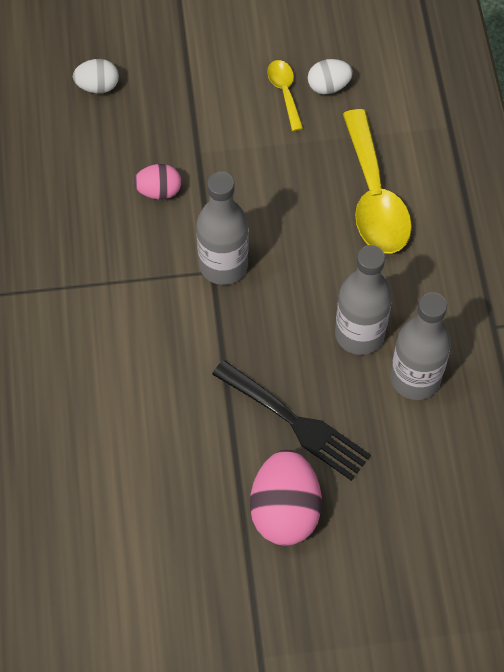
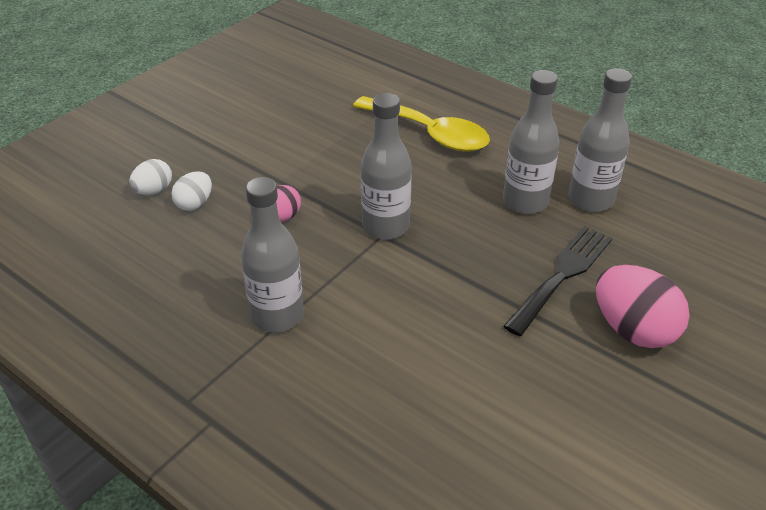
camera: 45 degrees left, 20 degrees down
(64, 280) = (277, 316): none -> grey bottle
(285, 92) = (298, 119): yellow spoon -> none
(296, 423) = (562, 275): black fork -> black fork turned 45 degrees counterclockwise
(328, 86) = (323, 101): white egg -> white egg (194, 204)

